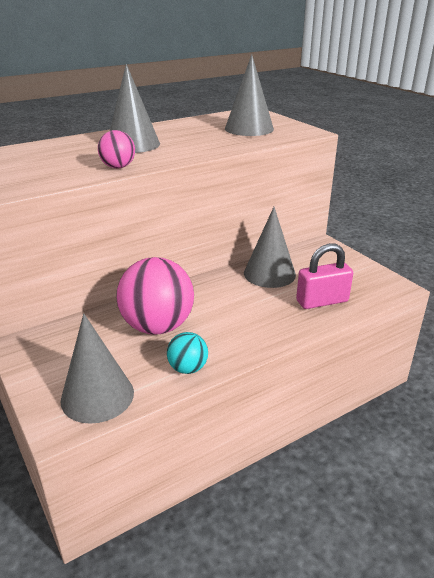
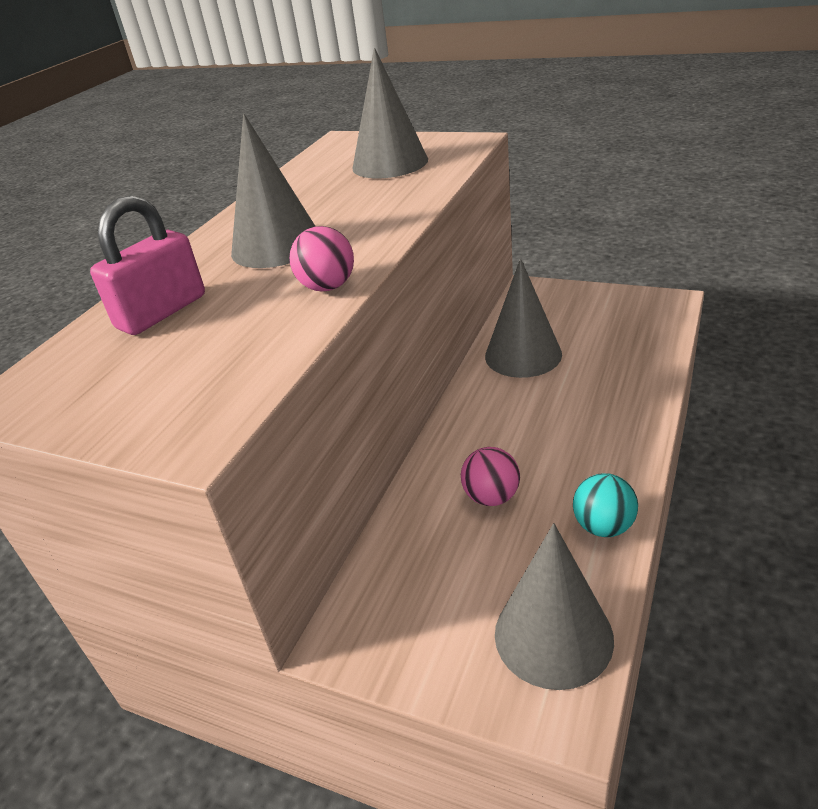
camera: 30 degrees left, 5 degrees up
(157, 326) = (491, 497): pink ball -> pink ball, size x0.49
(322, 301) = (624, 358): pink padlock -> pink padlock (162, 312)

